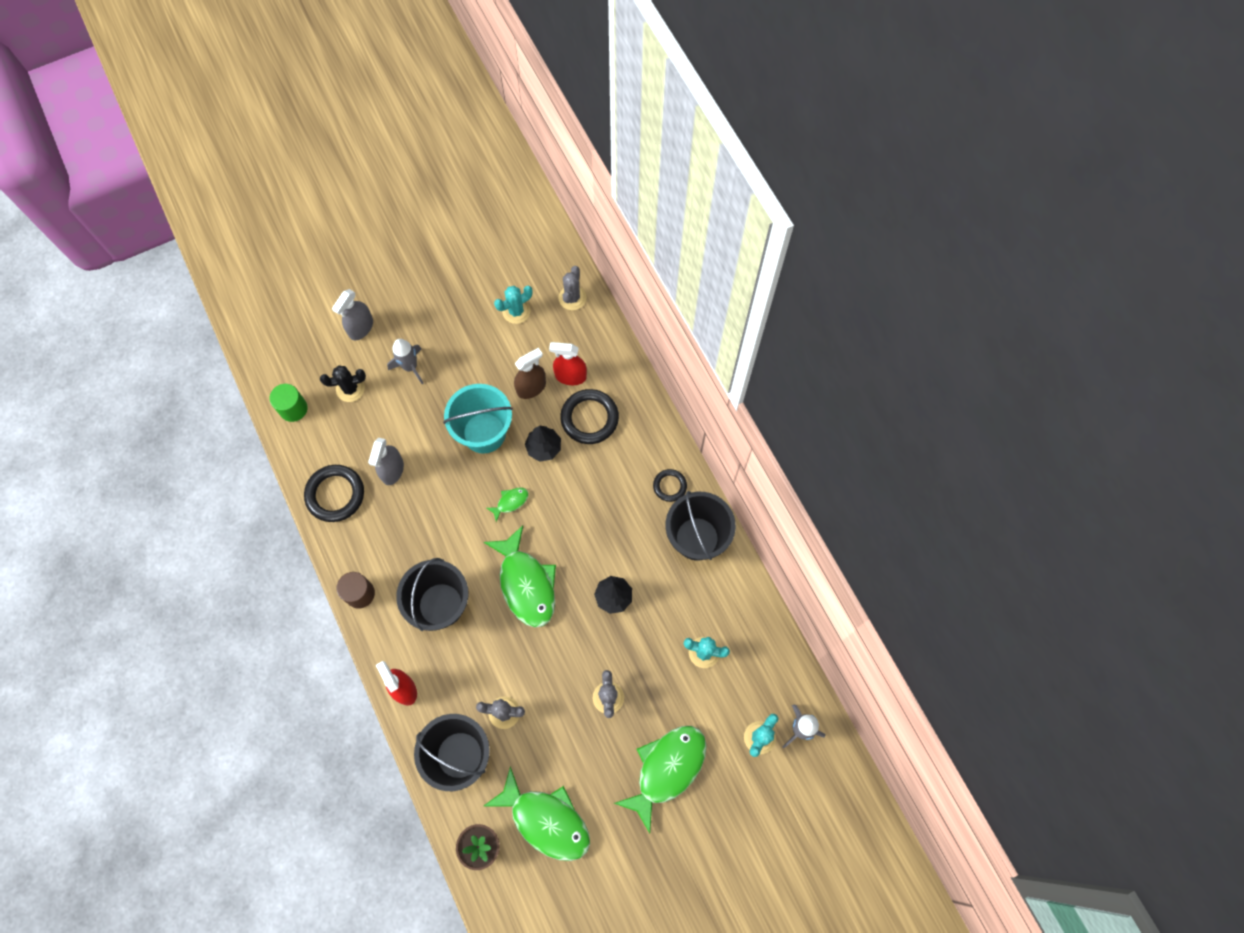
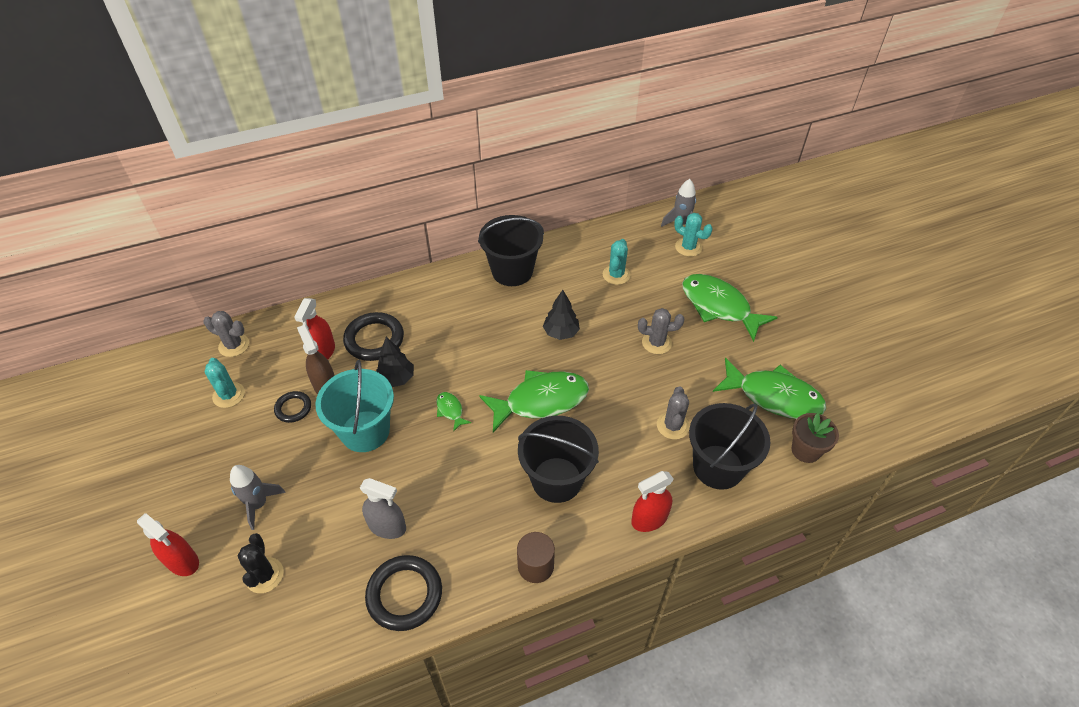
camera: 85 degrees left, 20 degrees down
(293, 408) = (269, 651): green cylinder -> none
(361, 328) = (182, 561): grey spray bottle -> red spray bottle
(546, 820) = (773, 396): green fish -> green fish turned 75 degrees clockwise
(669, 486) = (459, 285): black ring -> black ring (293, 408)

